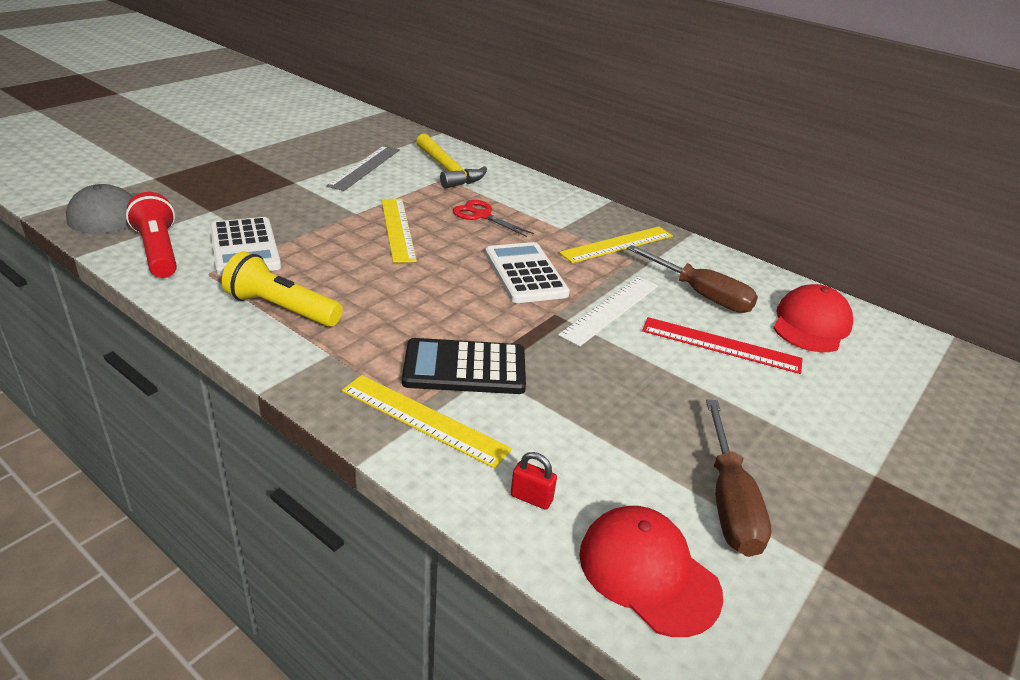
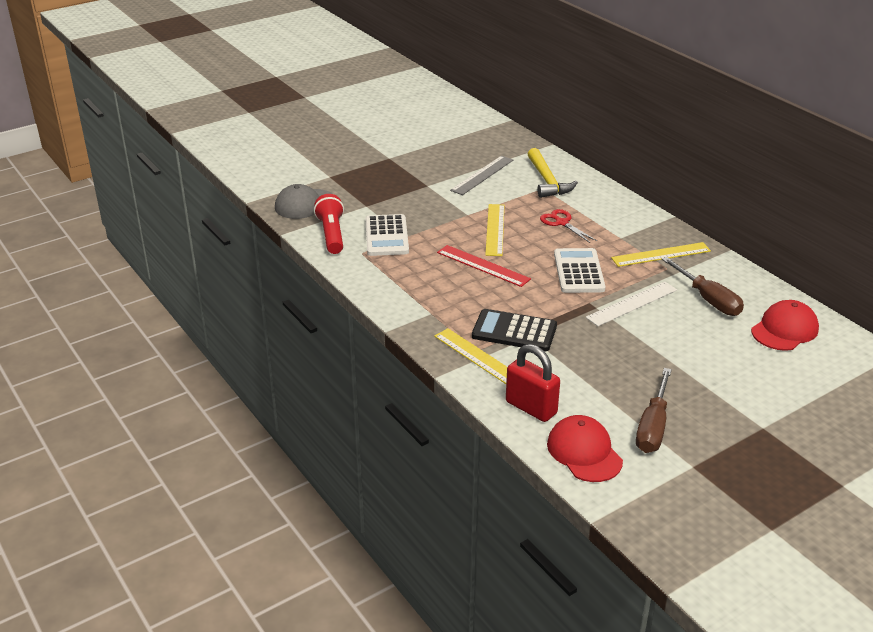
camera: 20 degrees right, 0 degrees up
(282, 308) = (405, 281): yellow flashlight -> none
(531, 498) = (531, 408): red padlock -> red padlock, size x2.12
(721, 345) = (702, 336): red ruler -> red ruler (483, 266)

